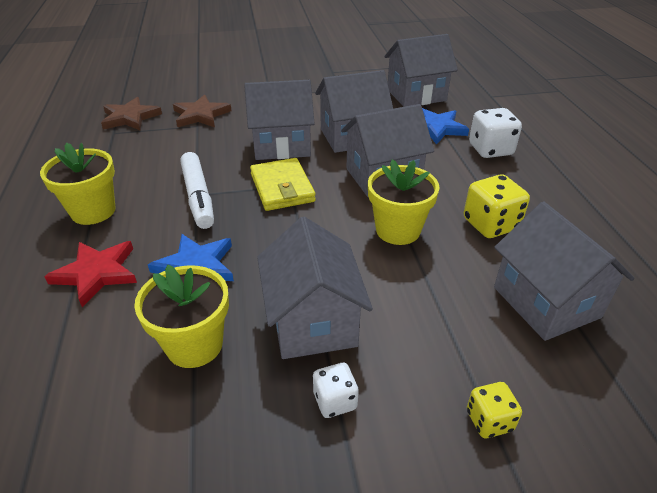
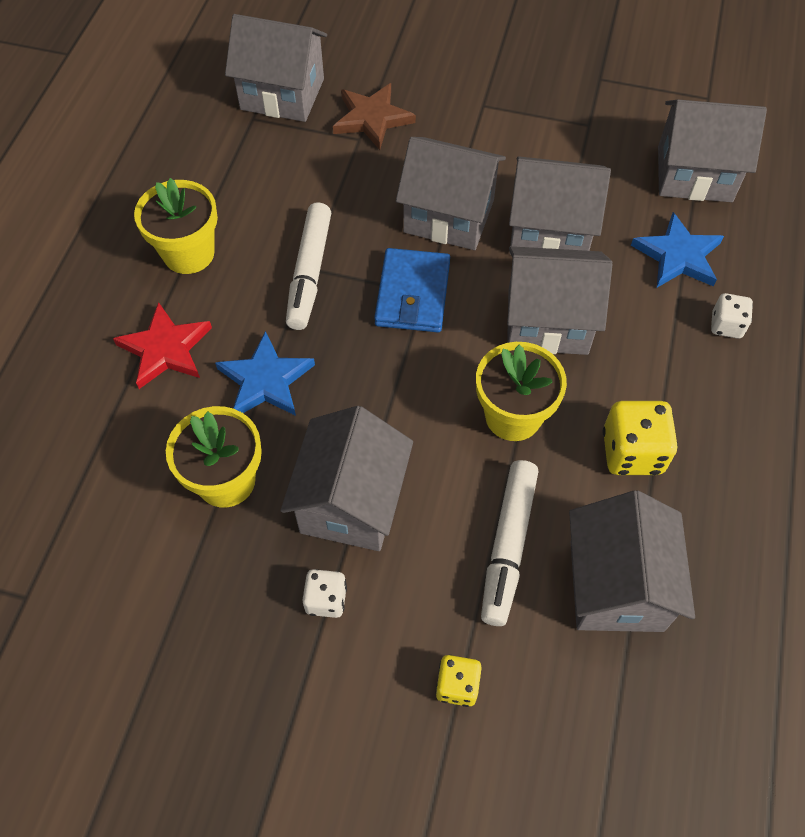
camera: 25 degrees right, 20 degrees up
(130, 117) = (282, 94): brown star -> grey house
(282, 188) = (413, 294): yellow wallet -> blue wallet
(452, 306) = (508, 546): none -> white marker
(490, 150) = (726, 325): white dice -> white dice, size x0.60

